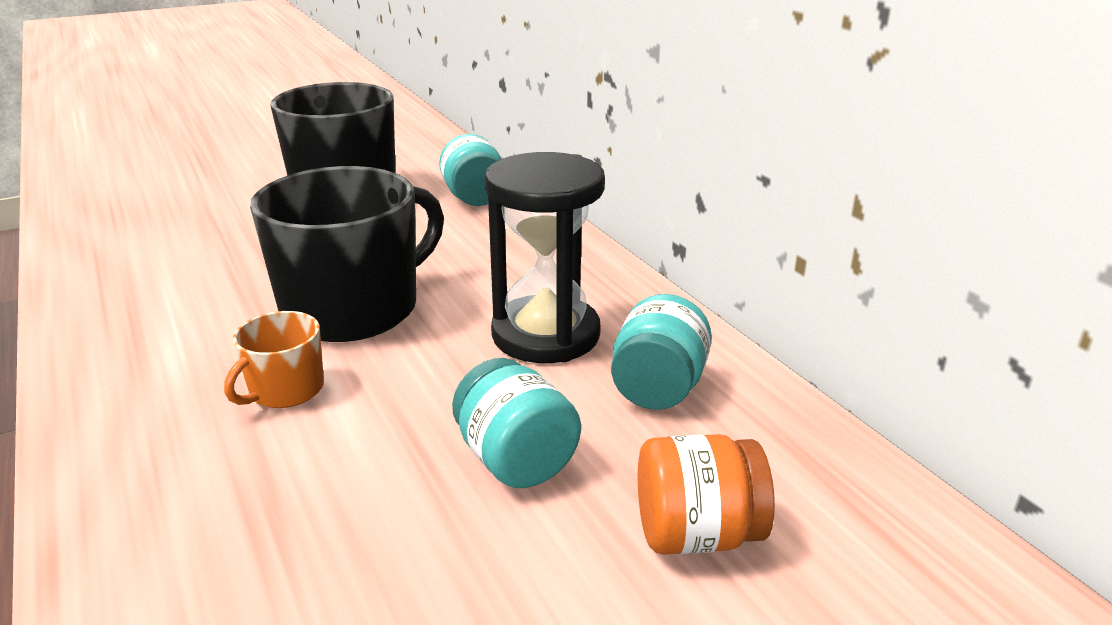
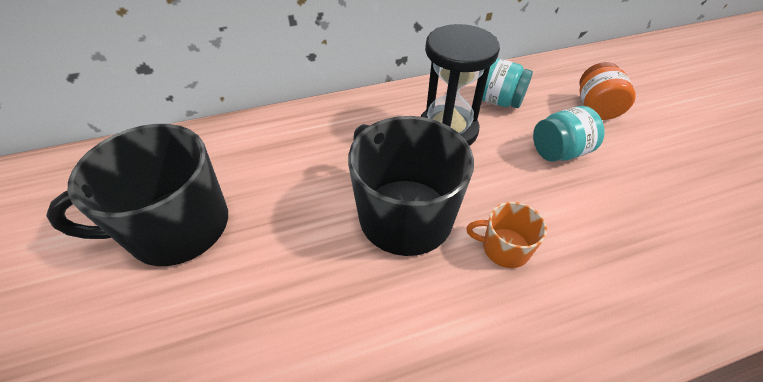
camera: 80 degrees left, 20 degrees up
(285, 390) = (504, 248): orange mug -> orange mug turned 150 degrees clockwise
(474, 198) = (242, 144): turquoise jar -> none

